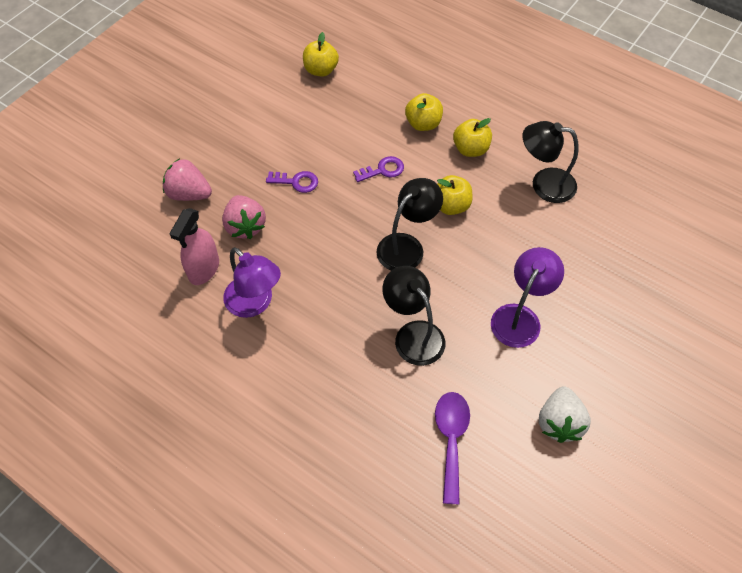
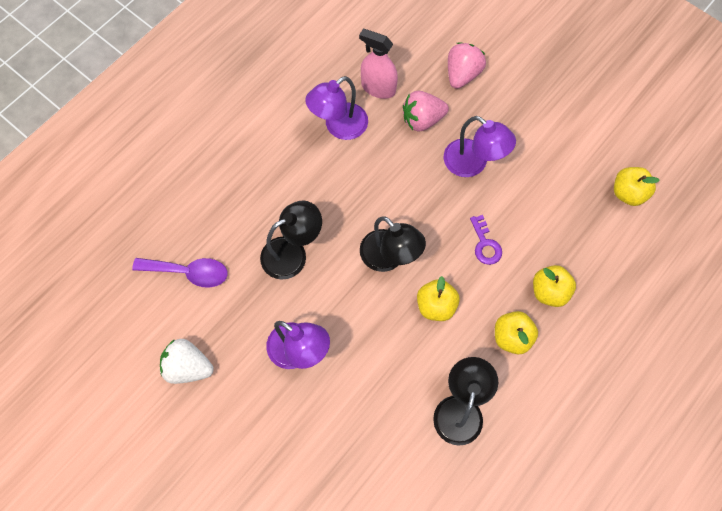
camera: 95 degrees right, 10 degrees up
(296, 182) = (473, 164): purple key -> purple lamp

